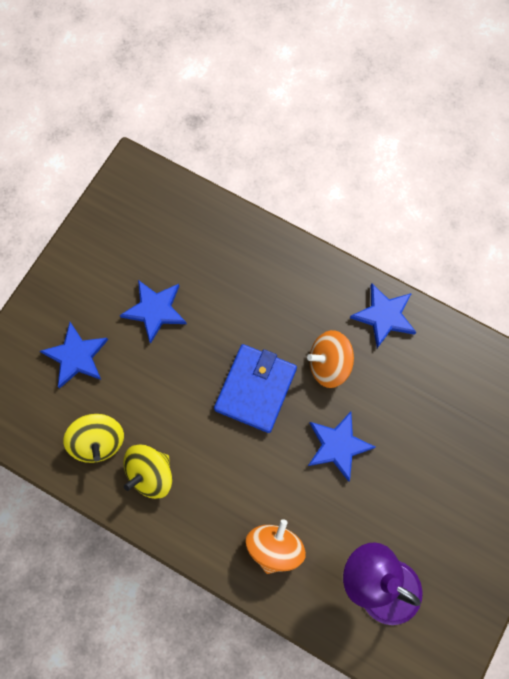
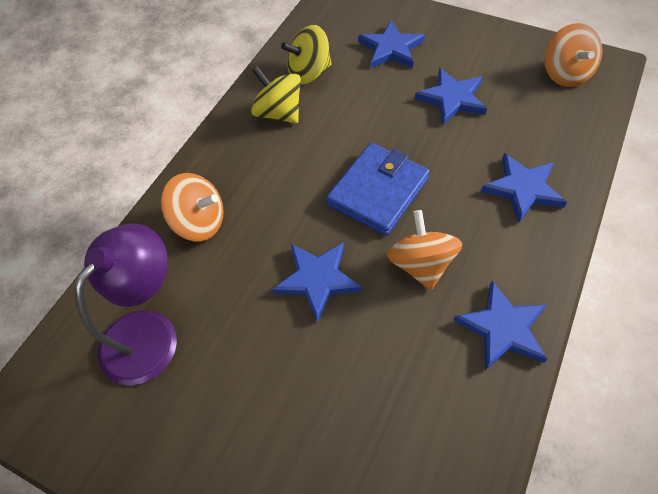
camera: 90 degrees right, 15 degrees down
(139, 208) = (565, 74): none -> orange spinning top
(255, 389) = (378, 191): blue wallet -> blue wallet turned 75 degrees counterclockwise
(264, 274) = (523, 189): none -> blue star

